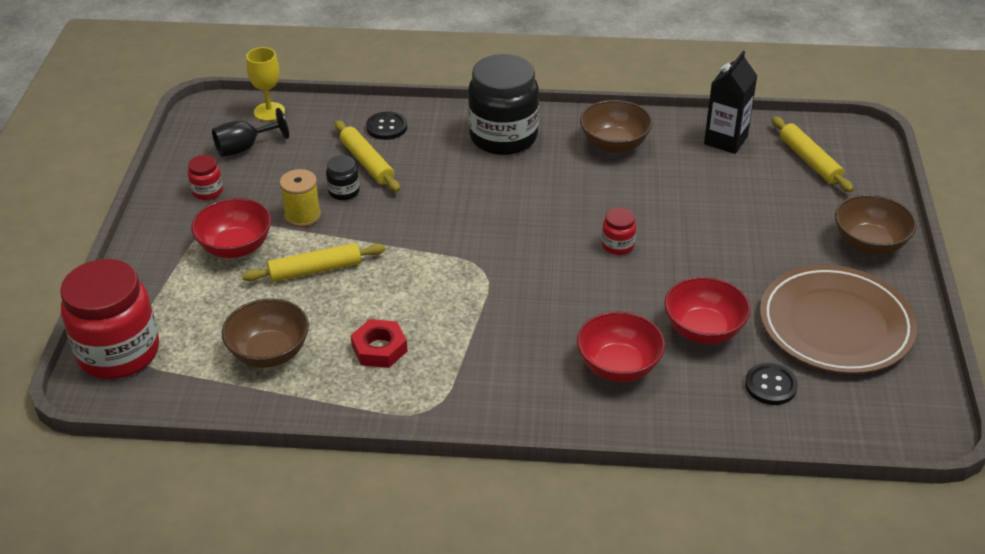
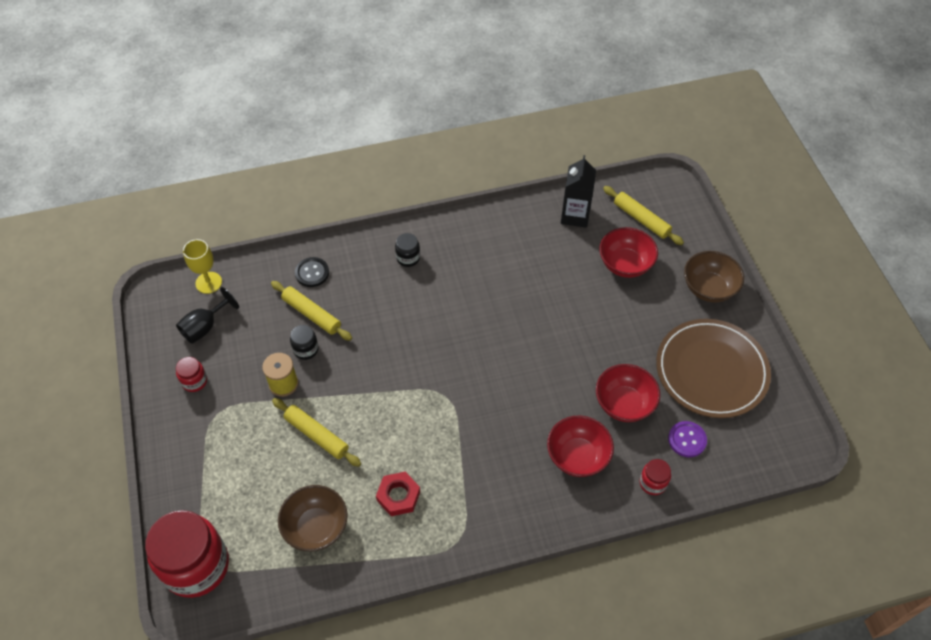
camera: 20 degrees left, 15 degrees up
(235, 247) = (243, 431): red bowl -> red bowl (625, 264)
(315, 270) = (317, 435): yellow rolling pin -> yellow rolling pin turned 75 degrees clockwise
(503, 137) = (408, 258): black jar -> black jar, size x0.43
(614, 144) = (495, 242): brown bowl -> none
(618, 245) = (535, 342): red jar -> red jar (653, 483)
(770, 385) = (687, 440): black button -> purple button

